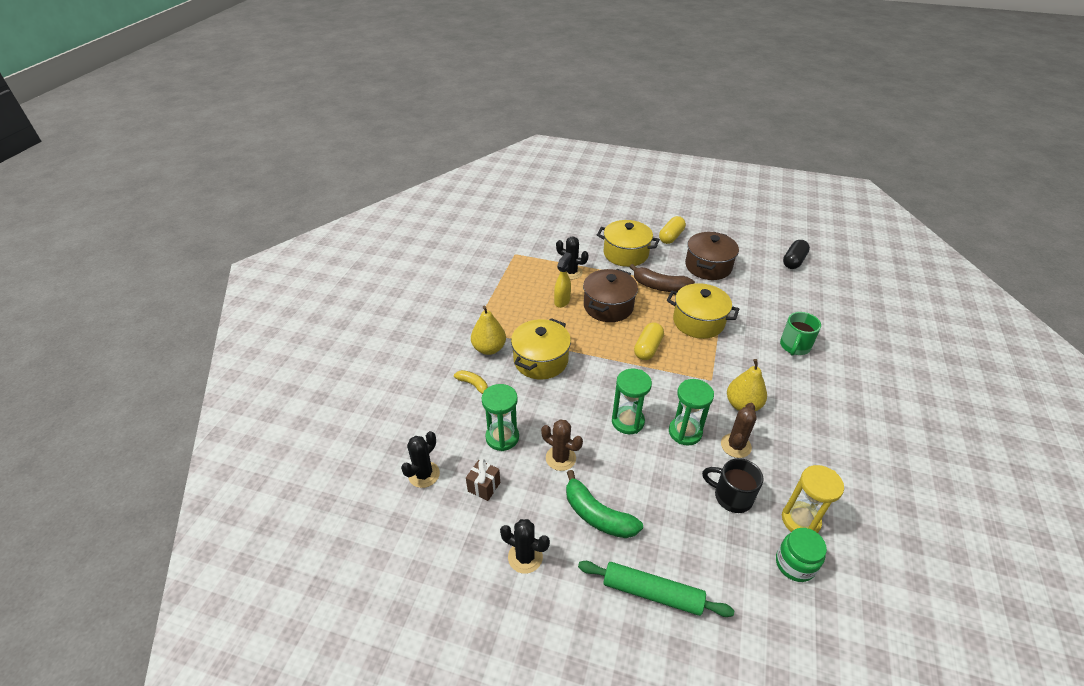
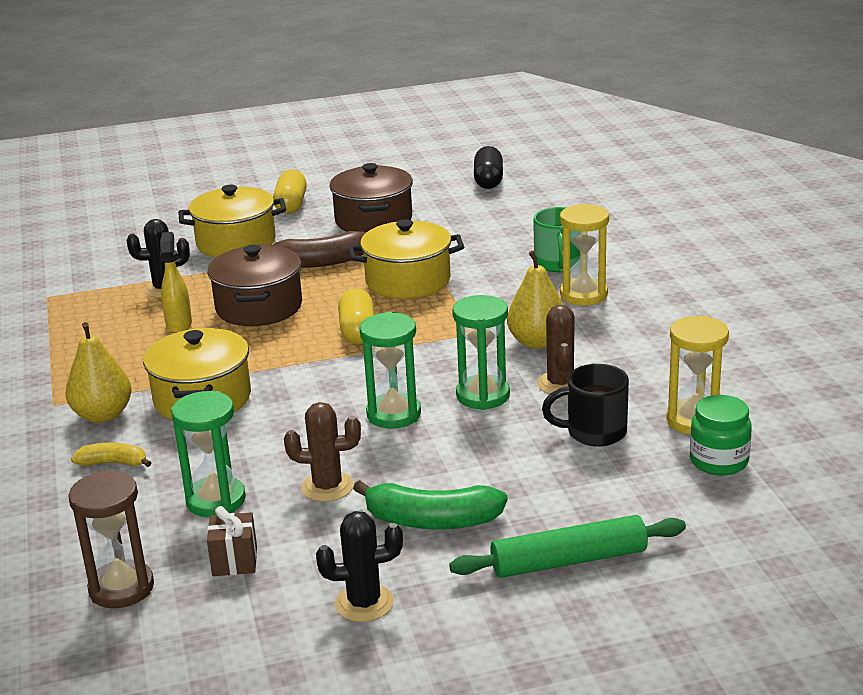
camera: 30 degrees left, 15 degrees down
(424, 474) = (121, 588): black cactus -> brown hourglass
(795, 379) = (583, 295): none -> yellow hourglass

